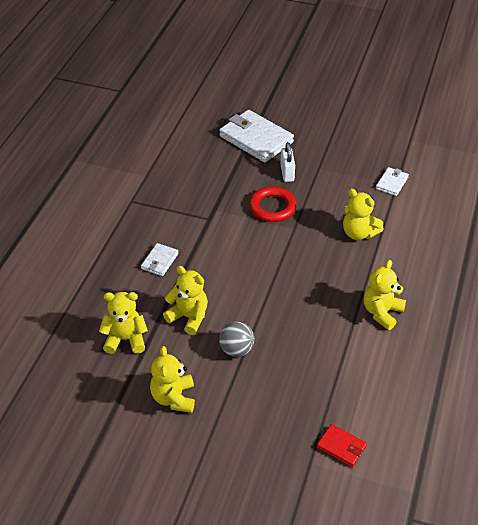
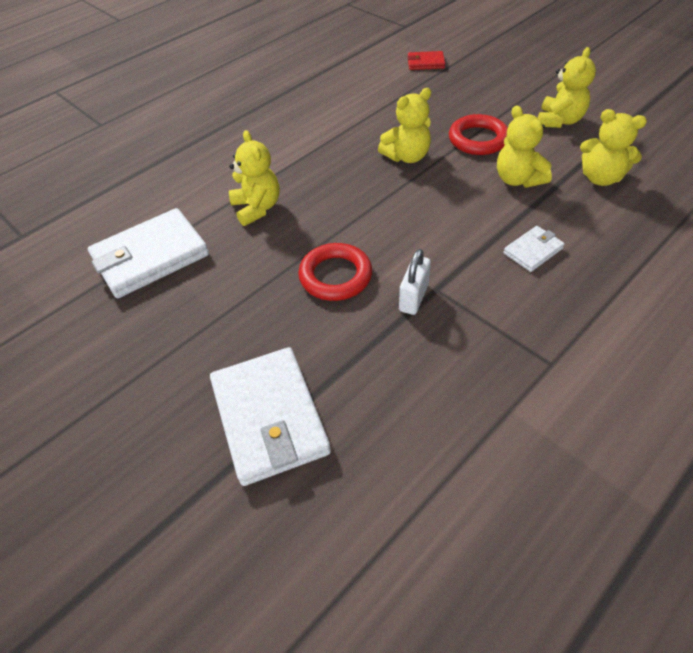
camera: 150 degrees left, 5 degrees up
(236, 350) = (478, 139): grey ball -> red ring
(287, 173) = (272, 325): white padlock -> white padlock (413, 297)
(341, 447) = (425, 63): red wallet -> red wallet turned 60 degrees counterclockwise
(382, 312) = (310, 131): yellow teddy bear -> yellow teddy bear (407, 156)
(392, 183) = (150, 257): white wallet -> white wallet, size x2.04

